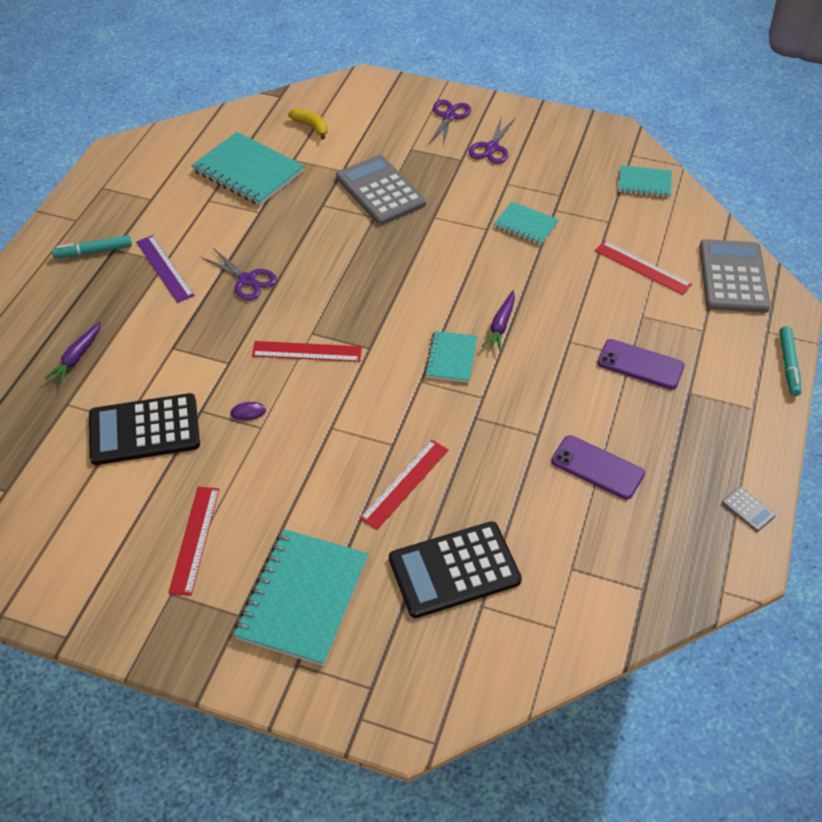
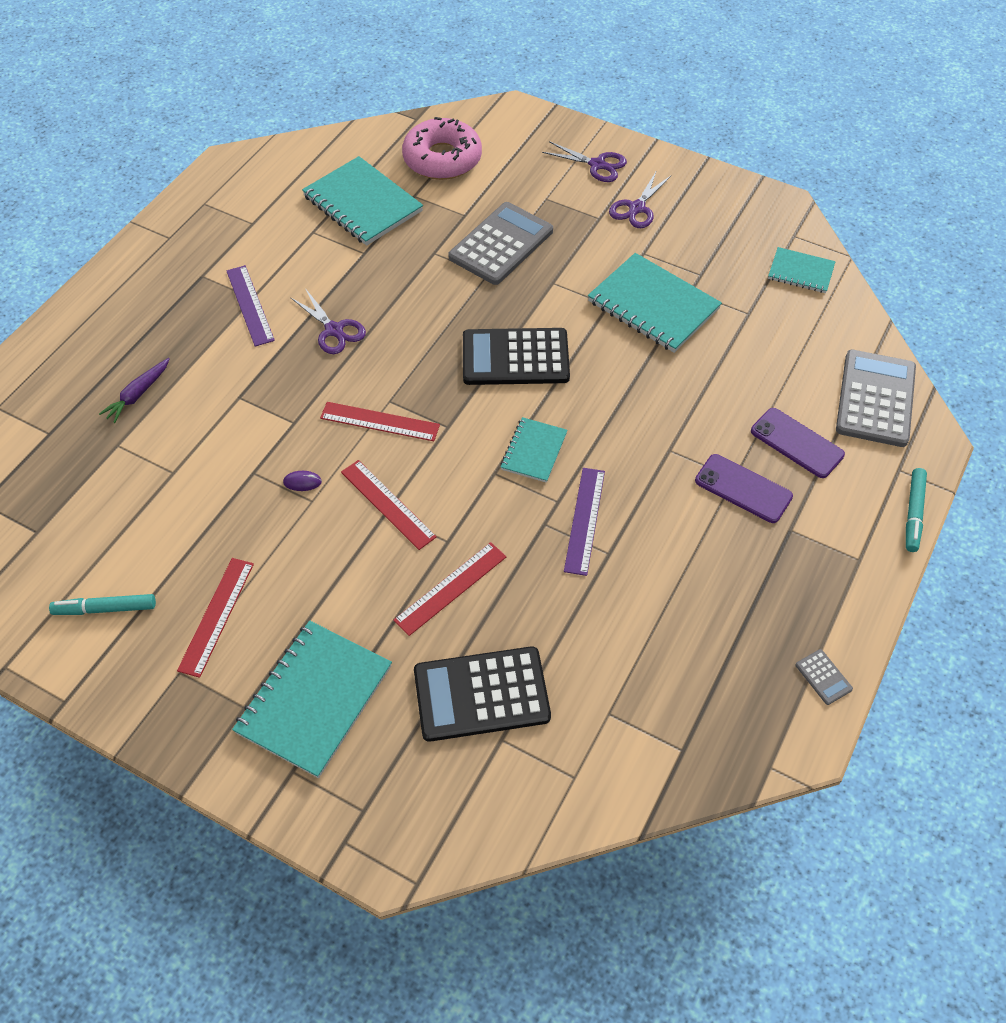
camera: 10 degrees right, 5 degrees up
(93, 251) = (180, 276): turquoise marker -> turquoise marker (105, 609)
(144, 430) = (190, 486): black calculator -> black calculator (515, 357)
(311, 126) = (442, 159): yellow banana -> pink donut
(380, 191) = (501, 244): grey calculator -> grey calculator turned 60 degrees clockwise
(449, 117) = (597, 165): purple scissors -> purple scissors turned 90 degrees clockwise
(500, 325) = (597, 420): purple carrot -> none
(509, 409) = (584, 520): none -> purple ruler
(525, 225) = (653, 305): turquoise notebook -> turquoise notebook, size x1.79
(597, 467) = (665, 602): purple phone -> purple phone (796, 443)
(642, 268) = (773, 374): red ruler -> red ruler (387, 504)

